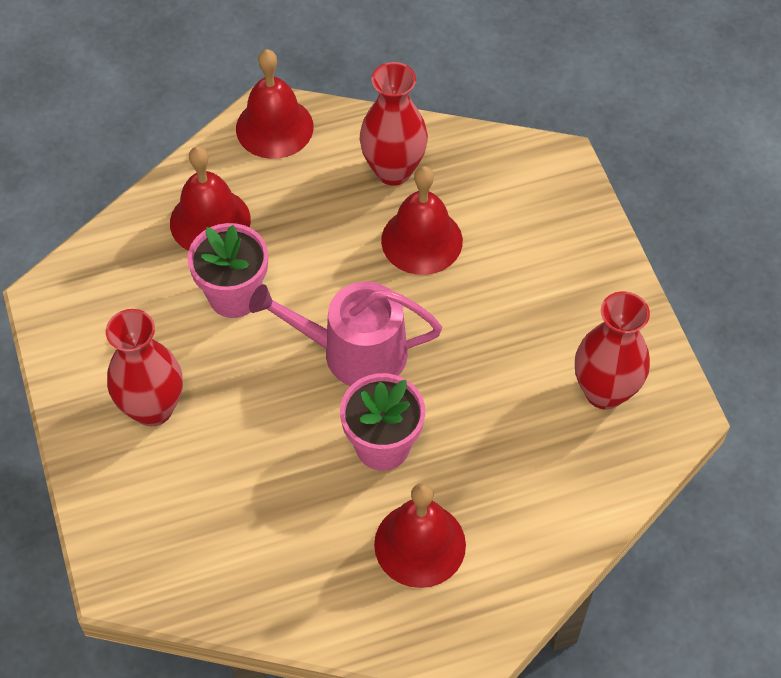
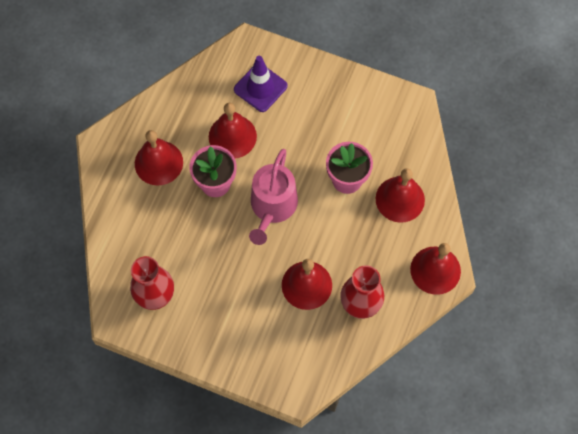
camera: 130 degrees right, 10 degrees up
(153, 408) = (316, 107): red vase -> none
(180, 503) = (260, 88): none -> purple traffic cone
(292, 480) = (232, 136): none -> red bell
(353, 352) = (272, 207): pink watering can -> pink watering can turned 150 degrees clockwise

